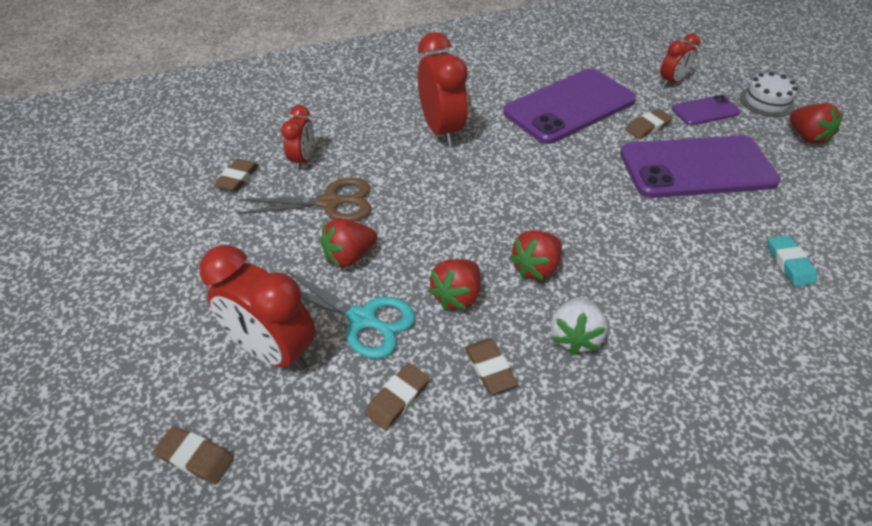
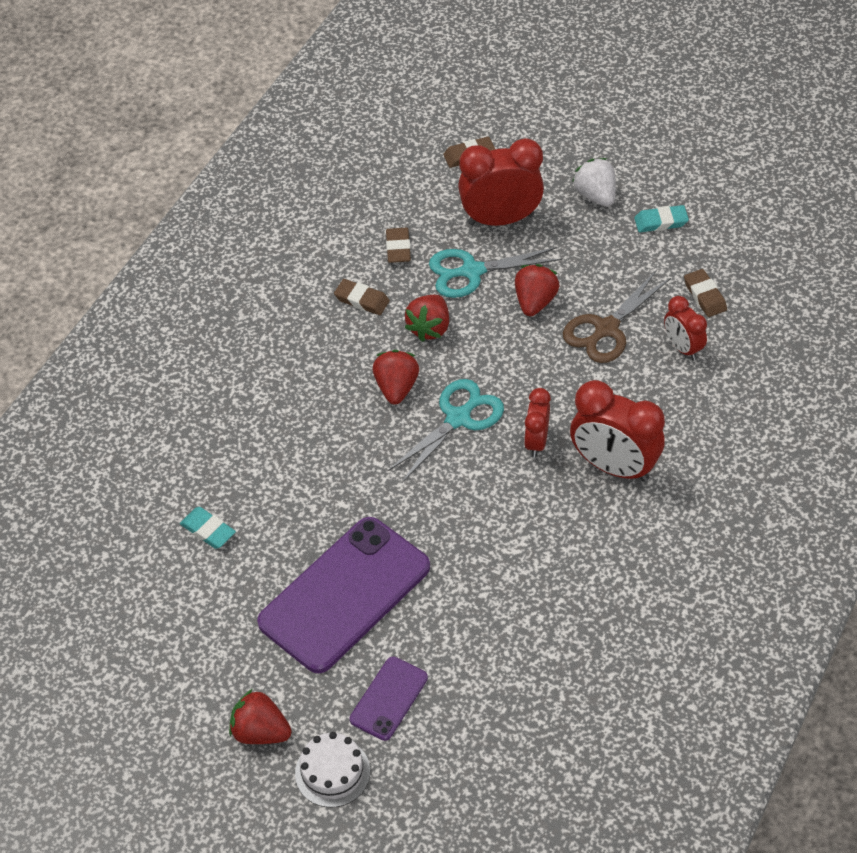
camera: 140 degrees right, 5 degrees up
(171, 247) = (661, 222): none -> turquoise eraser
(457, 296) = (429, 328): red strawberry -> red strawberry turned 150 degrees counterclockwise
(510, 216) = (458, 418): none -> turquoise scissors
(569, 106) = (531, 595): purple phone -> none
(574, 336) = (326, 356): white strawberry -> white strawberry (595, 195)
(647, 127) = (429, 622): brown eraser -> none
(672, 82) = (458, 730): red clock -> red clock (536, 442)

